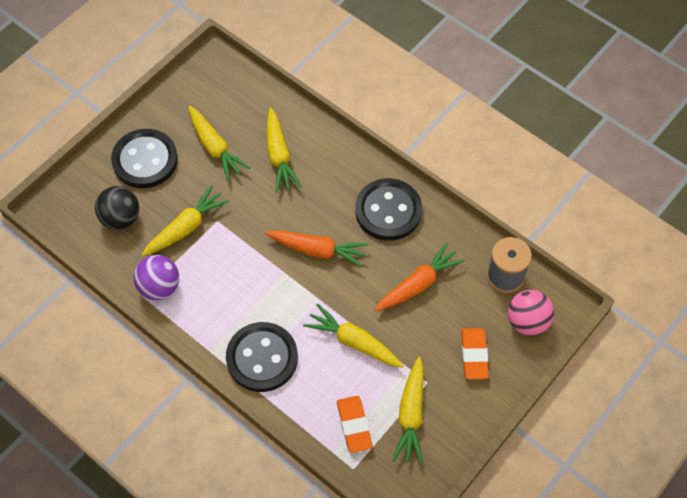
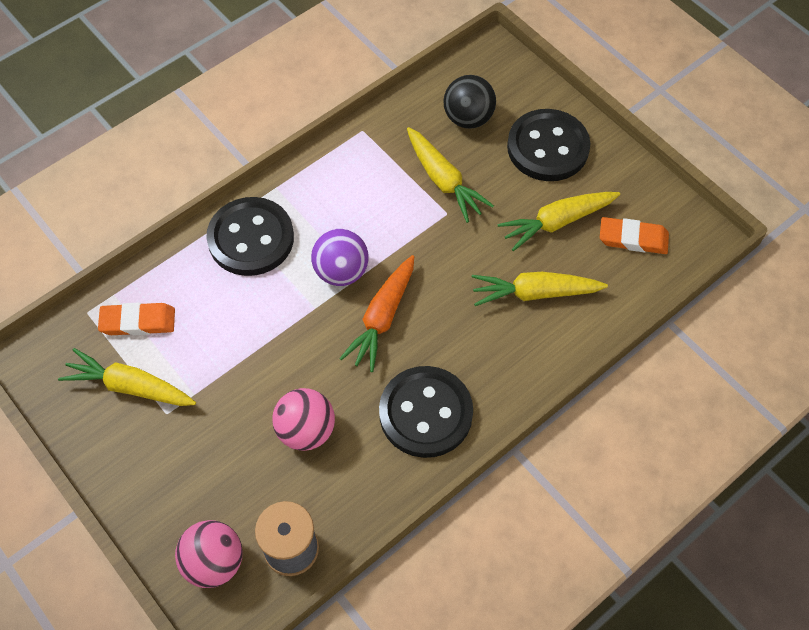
camera: 100 degrees right, 0 degrees up
(159, 287) = (368, 148): purple ball -> purple ball (341, 271)
(353, 341) = (245, 338): yellow carrot -> none
(418, 284) = (306, 430): orange carrot -> pink ball
(474, 355) = (186, 479): orange eraser -> orange eraser (633, 238)

